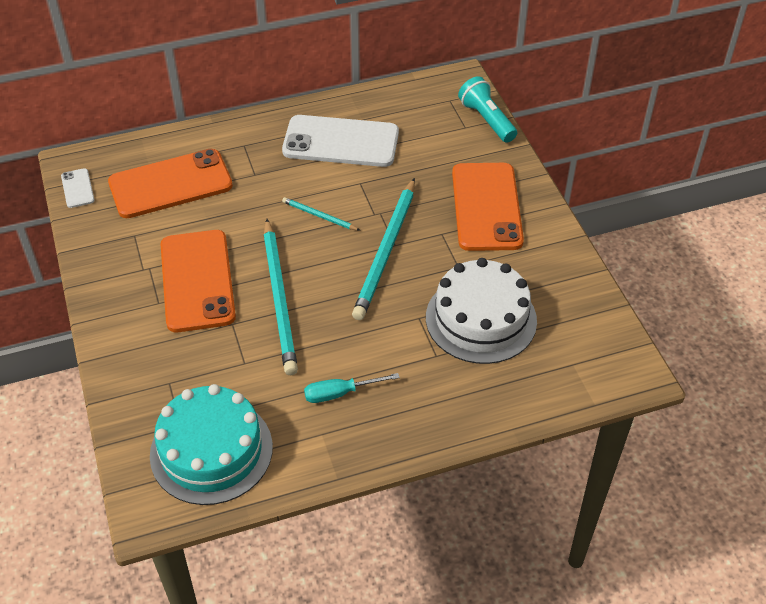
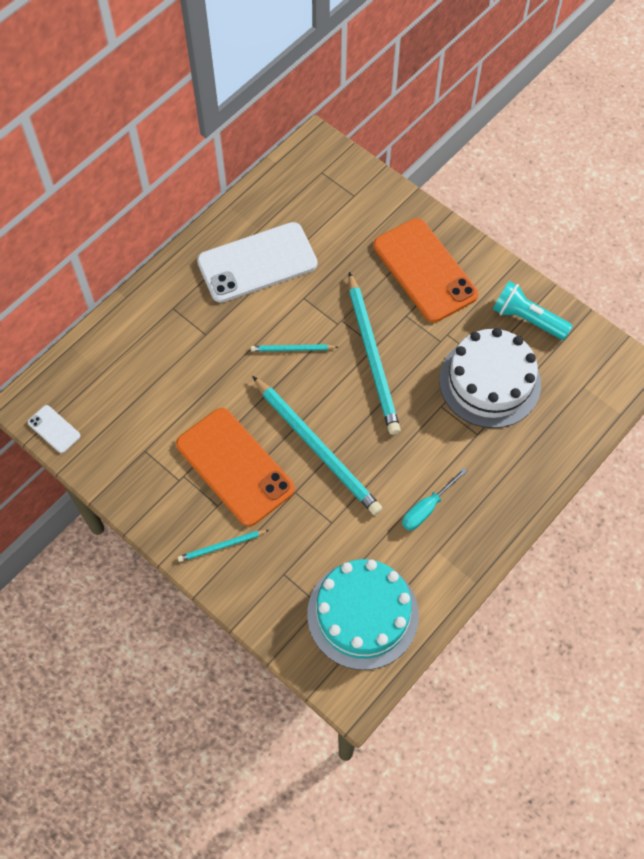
camera: 30 degrees left, 15 degrees up
(135, 335) = (221, 546): none -> turquoise pencil
(170, 184) = (137, 382): orange phone -> none
(487, 120) = (367, 179): turquoise flashlight -> turquoise flashlight (527, 319)

